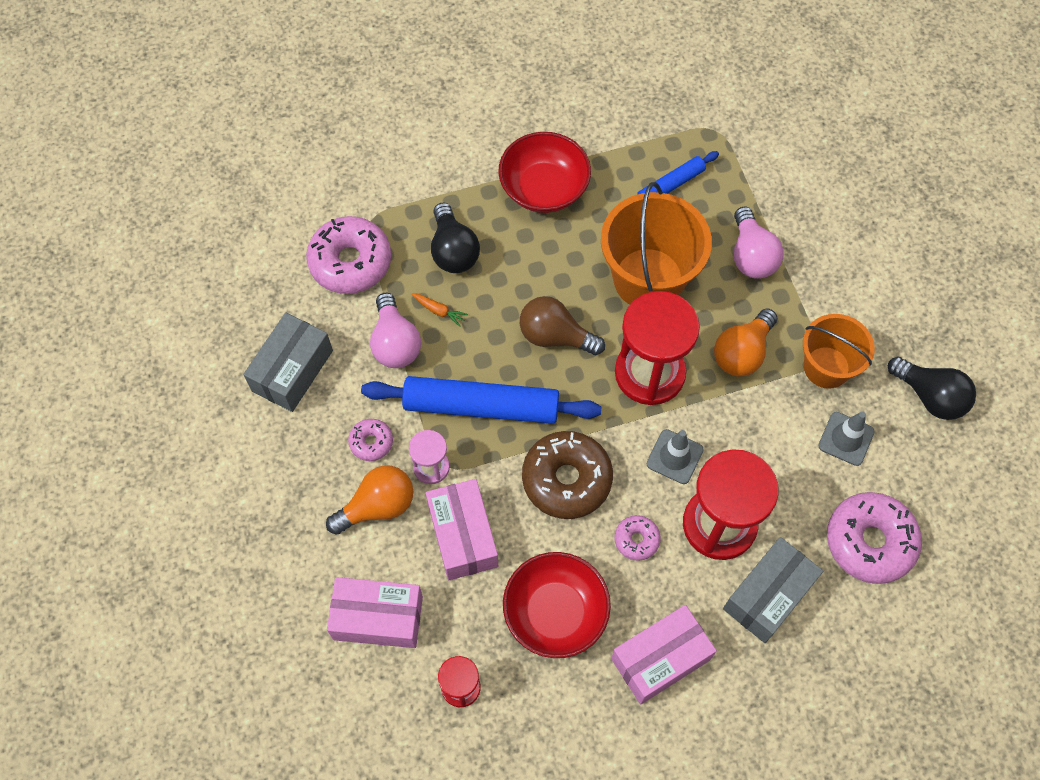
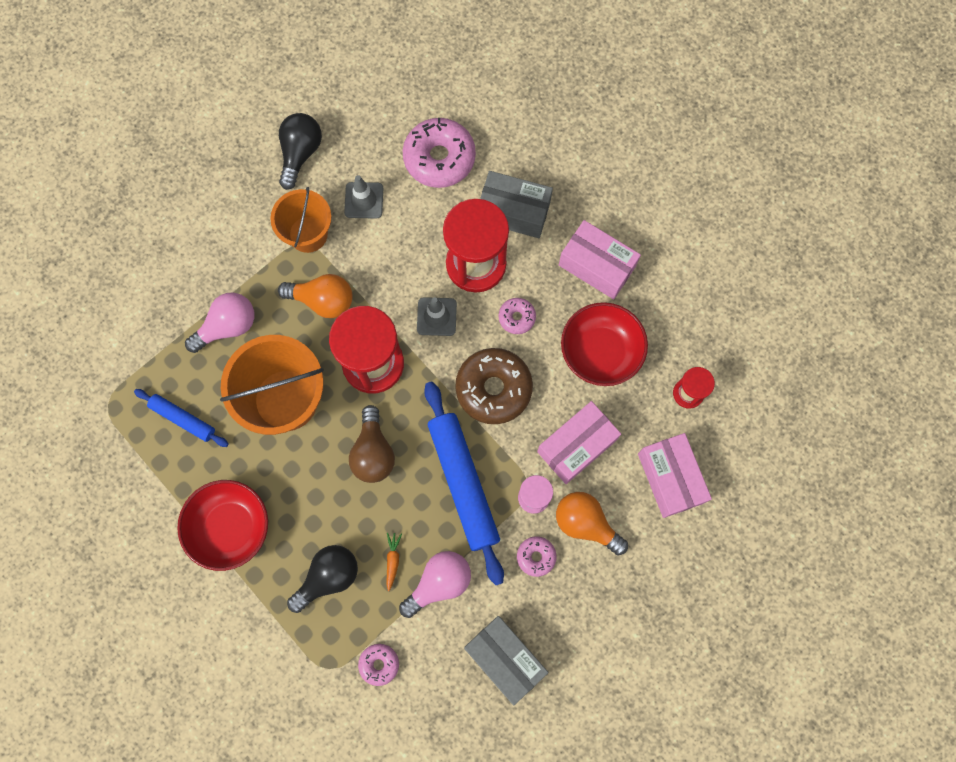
camera: 115 degrees left, 10 degrees up
(292, 370) = (505, 658): grey box -> grey box turned 45 degrees clockwise
(350, 262) = (379, 664): pink donut -> pink donut, size x0.50

